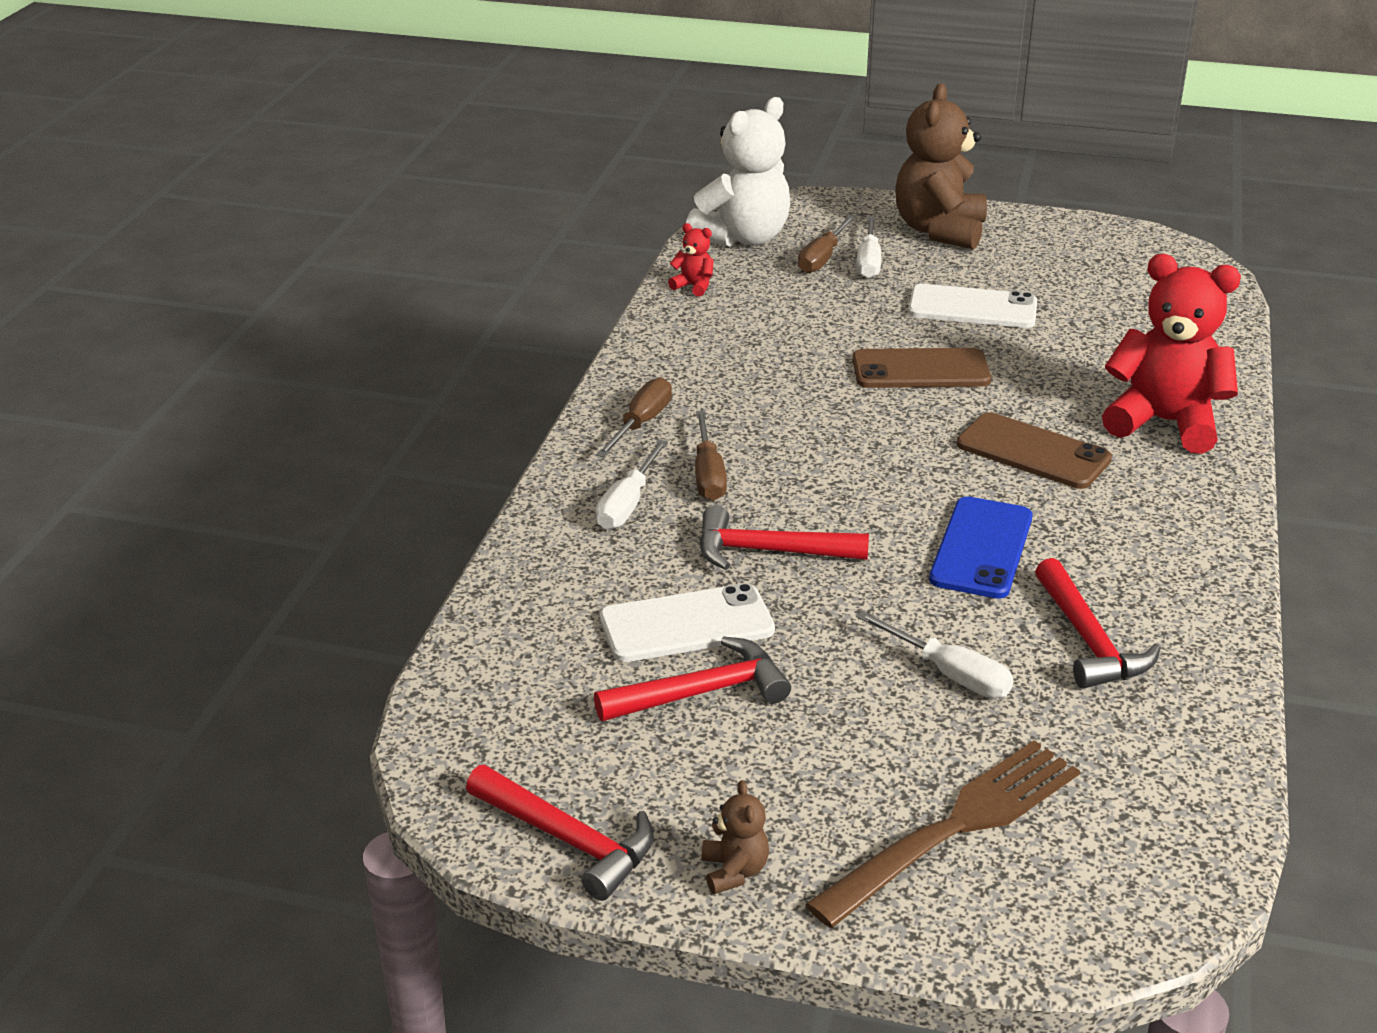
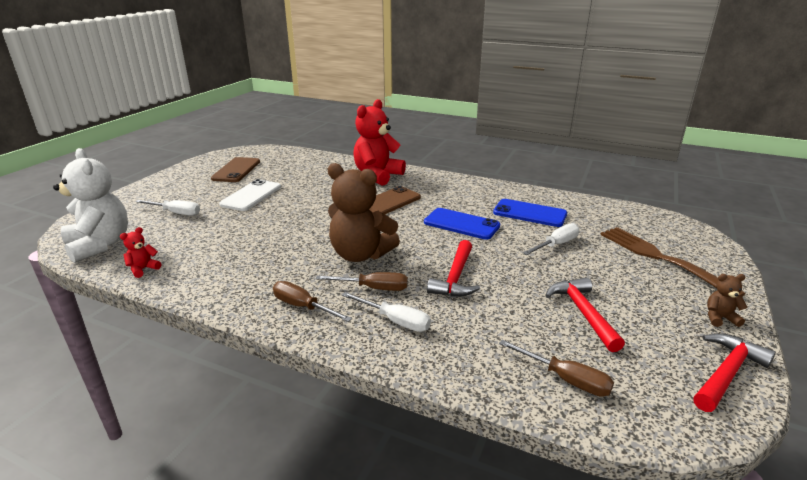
camera: 80 degrees left, 5 degrees down
(686, 624) = (522, 311): white phone -> none
(822, 258) = (157, 224): brown screwdriver -> brown screwdriver (565, 379)
(920, 370) = (301, 215): brown phone -> brown phone (236, 170)
(939, 231) = (164, 191): brown teddy bear -> brown teddy bear (360, 254)
(1089, 641) = (529, 213): red hammer -> blue phone

